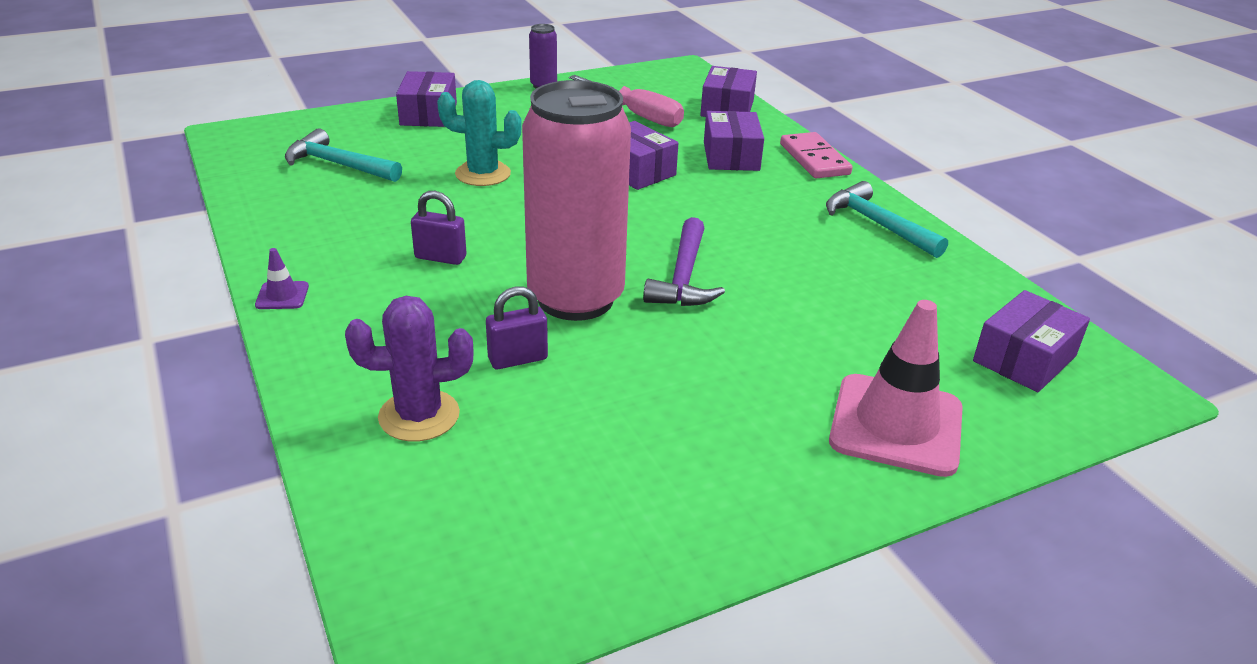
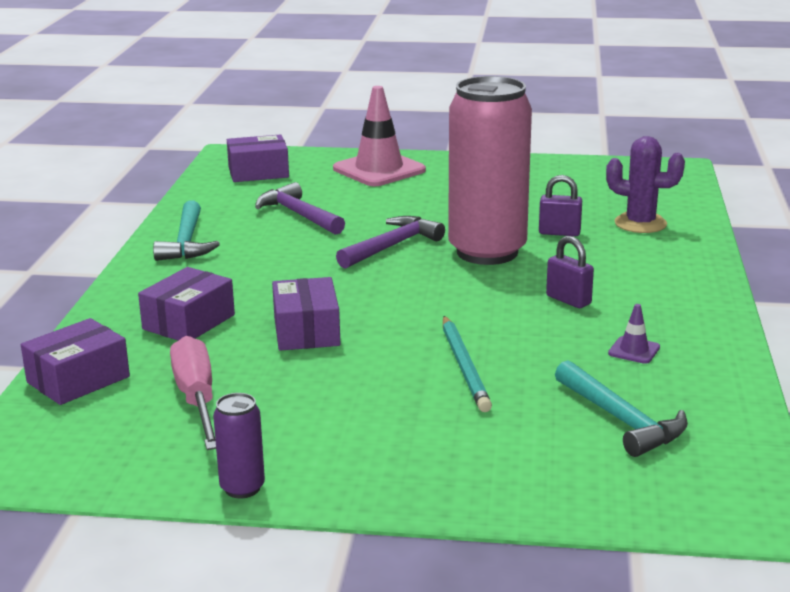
camera: 145 degrees left, 10 degrees down
(282, 296) = (715, 302): purple traffic cone -> purple traffic cone (634, 350)
(428, 114) = (457, 475): purple box -> none
(483, 174) = (464, 366): turquoise cactus -> turquoise pencil
(814, 159) = (118, 299): pink domino -> none
(845, 294) = (298, 215): none -> purple hammer

